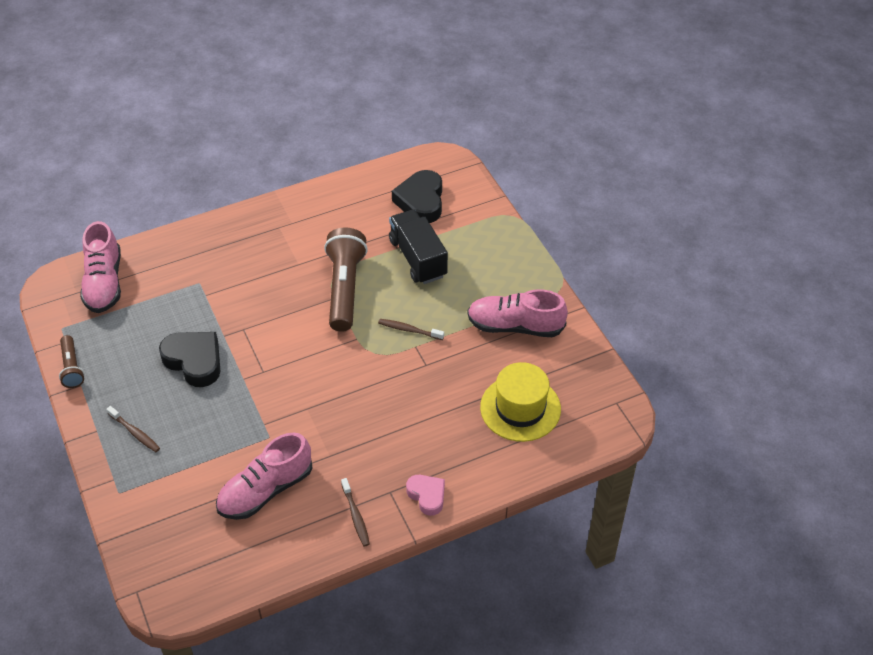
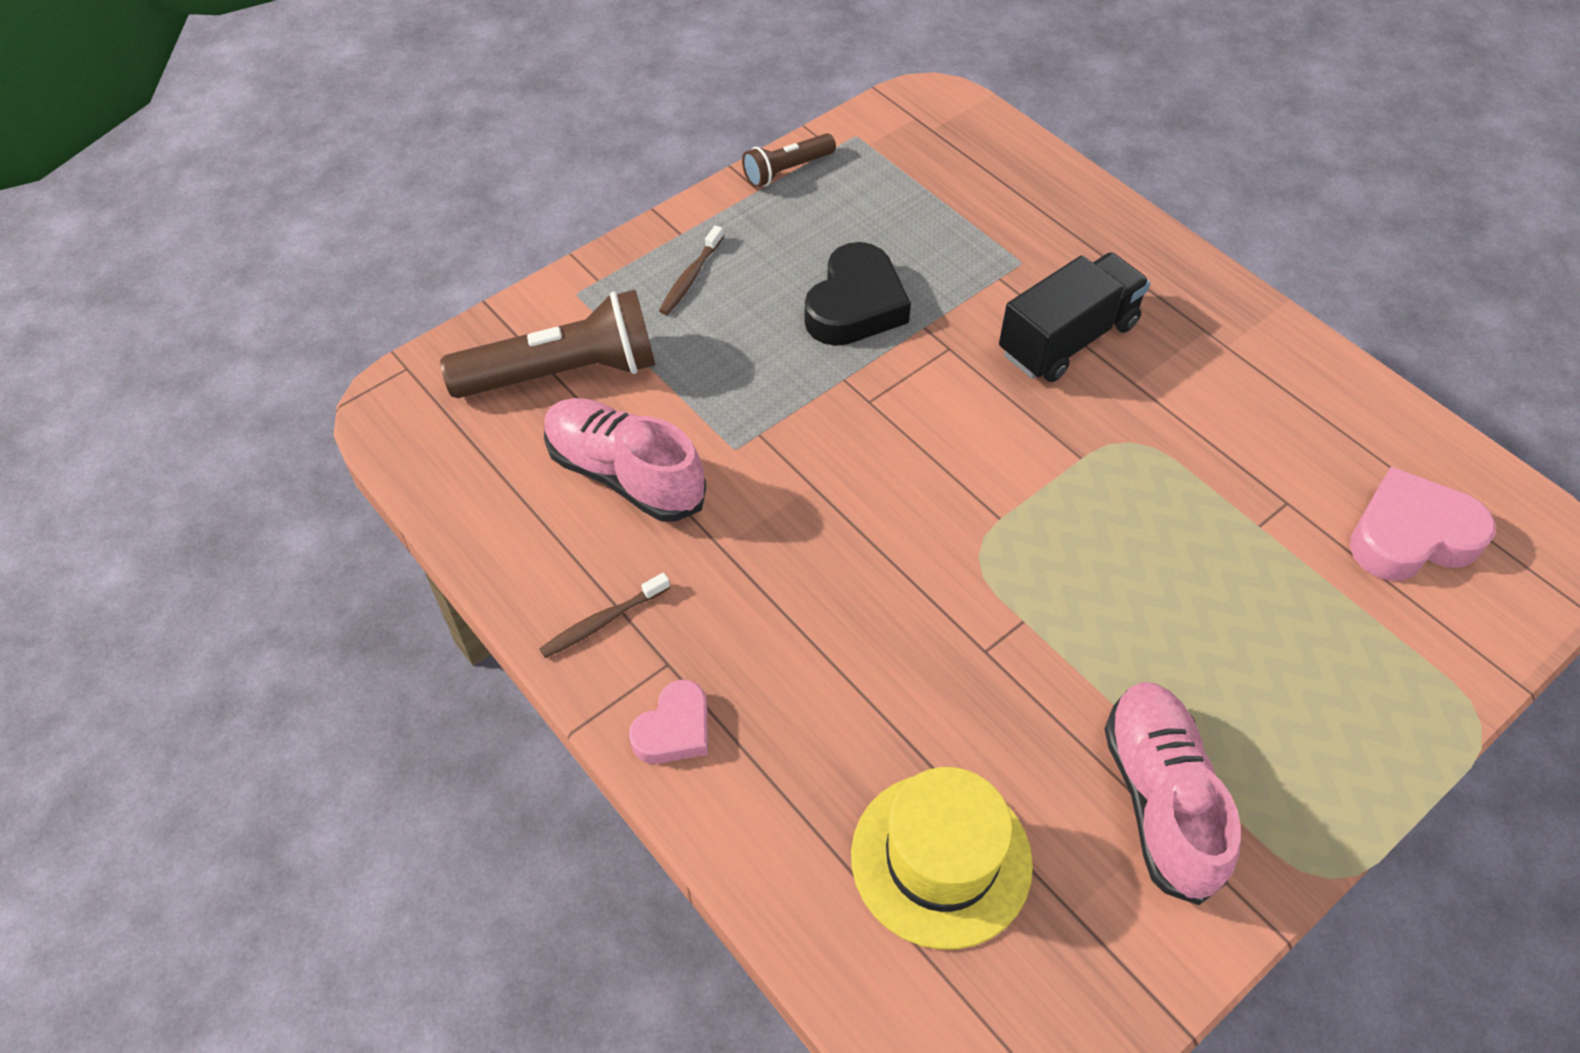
camera: 75 degrees right, 5 degrees up
(104, 283) = (964, 152): pink shoe -> none
(344, 289) = (1110, 468): brown flashlight -> brown flashlight (562, 373)
(409, 330) = (1059, 600): brown toothbrush -> none
(418, 258) = (1252, 569): black truck -> black truck (1068, 339)
(421, 201) = (1410, 536): black heart -> pink heart

